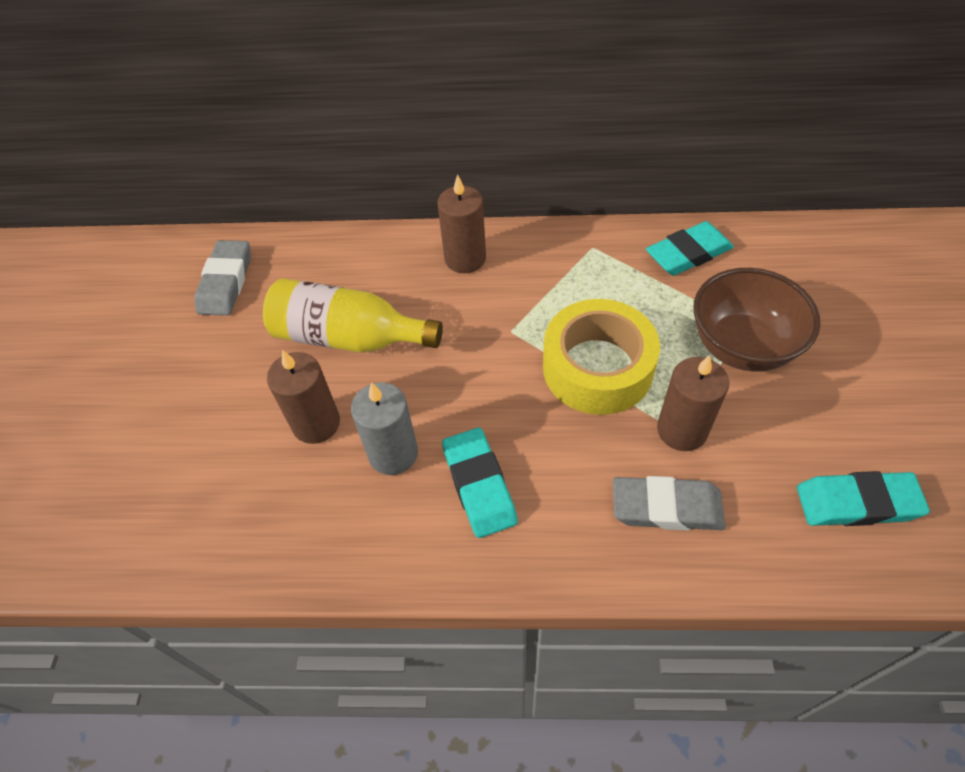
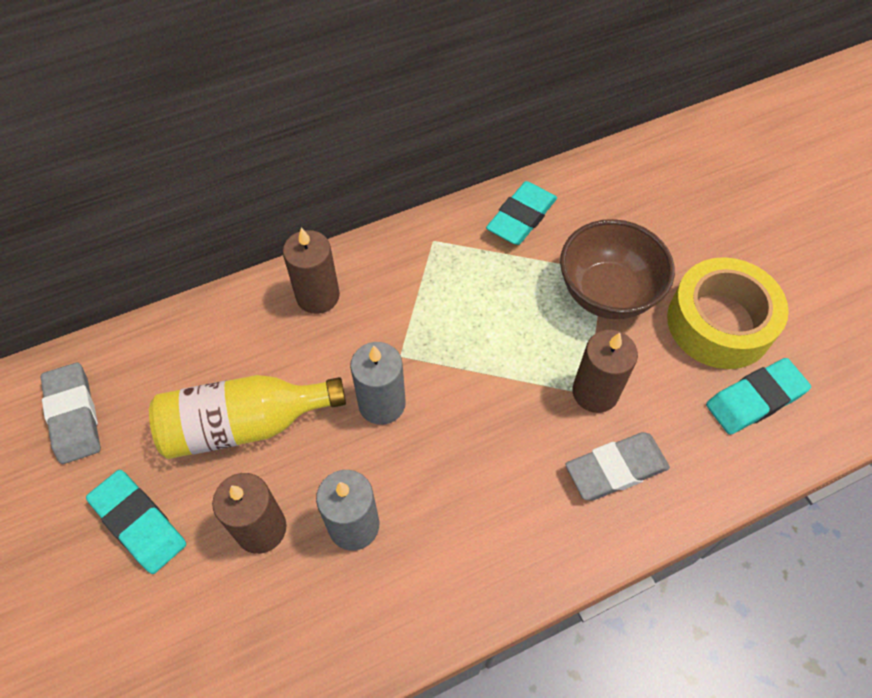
camera: 30 degrees left, 5 degrees up
(472, 364) = (382, 404): none -> grey candle
(479, 485) = (449, 520): turquoise eraser -> turquoise eraser (139, 523)
(597, 368) = (497, 362): yellow tape -> yellow tape (719, 323)

